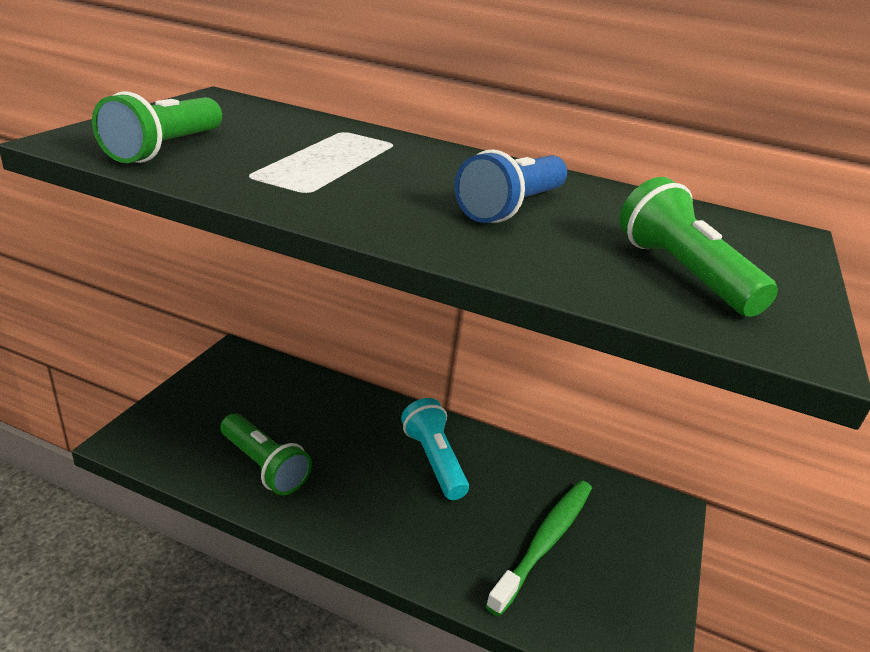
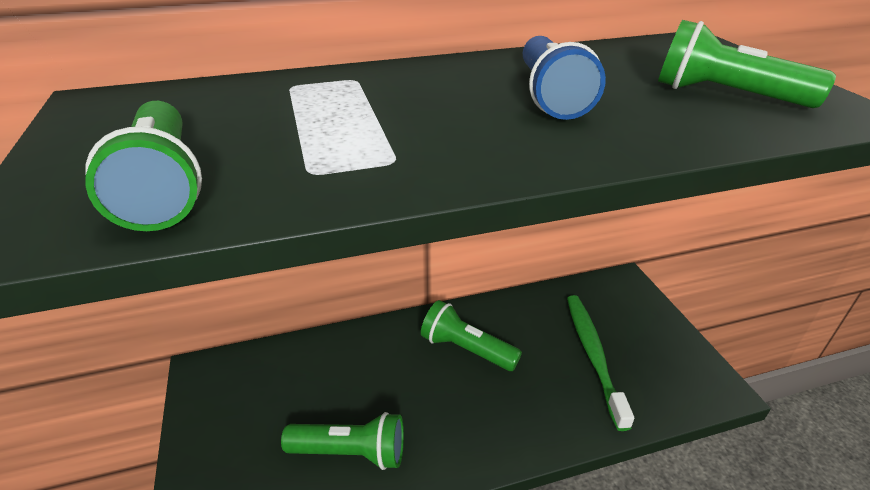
camera: 35 degrees left, 5 degrees up
(434, 460) = (466, 349): turquoise flashlight -> green flashlight

